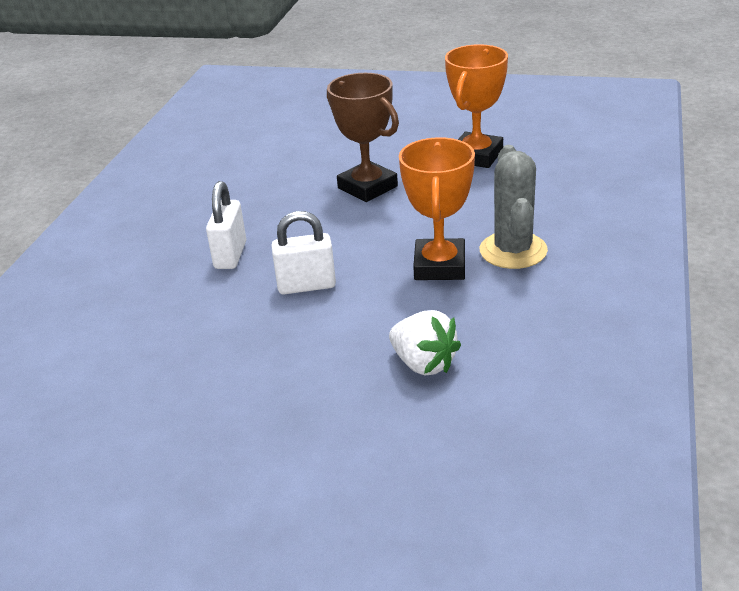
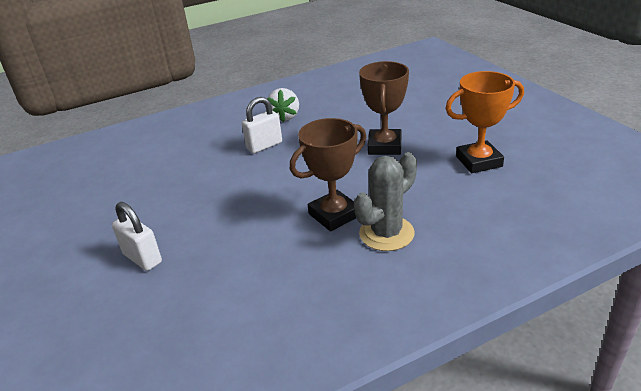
camera: 50 degrees right, 0 degrees up
(306, 286) = (262, 182): white padlock -> white padlock (142, 258)
(424, 364) = (228, 262): white strawberry -> white strawberry (285, 117)
(439, 266) = (334, 215): orange trophy -> brown trophy

